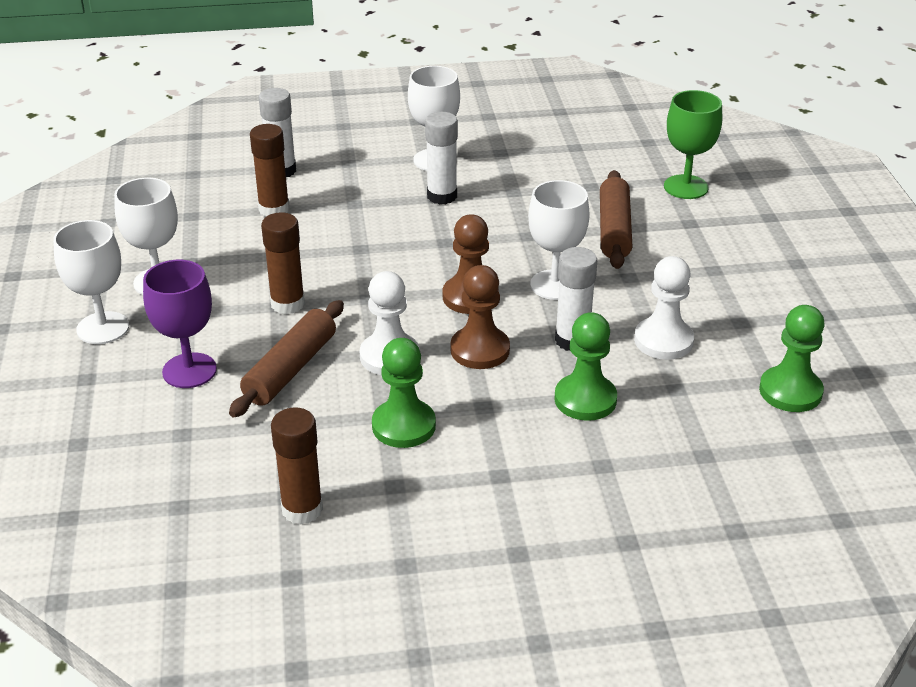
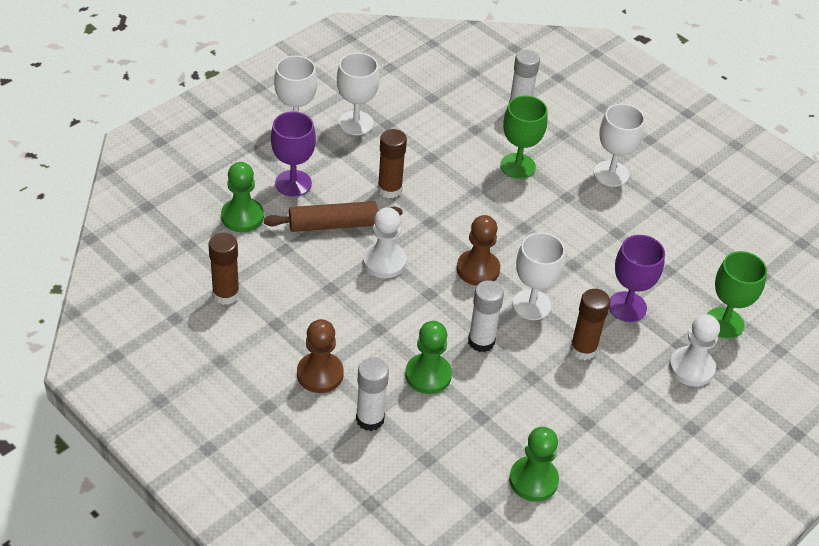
camera: 50 degrees right, 10 degrees up
(274, 209) = (475, 129): brown glue stick -> brown glue stick (583, 349)
(358, 207) = (517, 166): none -> green goblet
(403, 426) = (329, 301): green pawn -> green pawn (242, 216)
(442, 196) = (573, 199): white glue stick -> white glue stick (370, 419)
(480, 350) = (429, 301): brown pawn -> brown pawn (320, 374)
(614, 229) = (627, 307): brown rolling pin -> purple goblet
(663, 341) = (525, 389): white pawn -> white pawn (691, 368)

